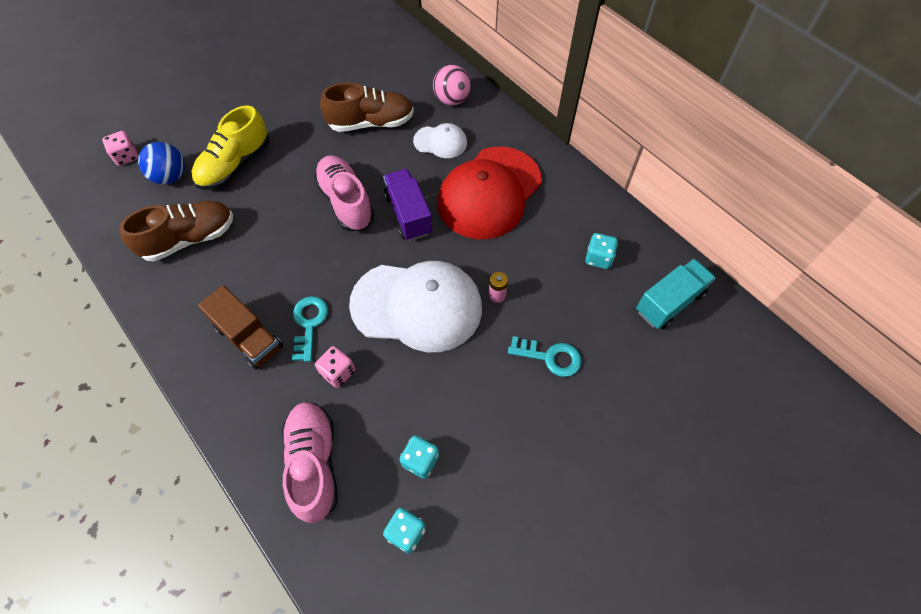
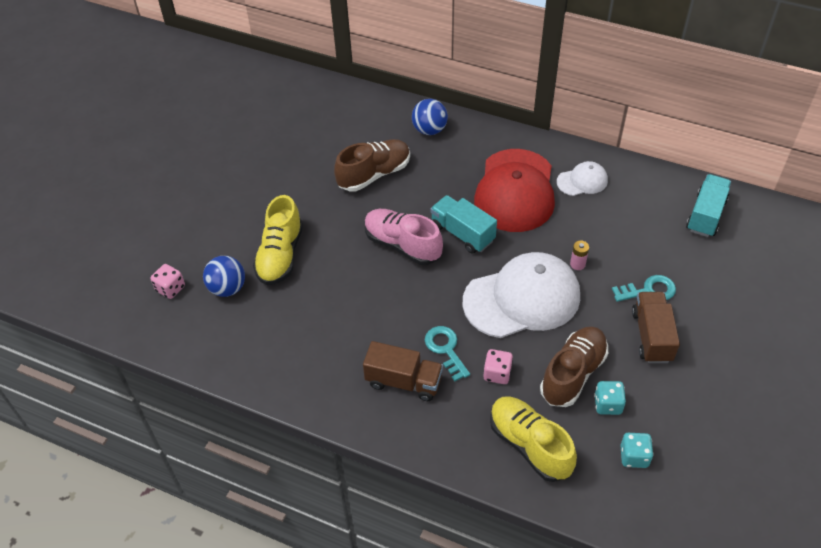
camera: 25 degrees left, 10 degrees down
(189, 239) = (288, 330): brown shoe -> brown shoe (573, 374)
(314, 463) = (529, 445): pink shoe -> yellow shoe
(408, 214) = (462, 233): purple truck -> turquoise truck
(440, 142) = (445, 167): white cap -> white cap (582, 181)
(452, 100) = (429, 130): pink ball -> blue ball
(518, 408) = (651, 336): none -> brown truck
(598, 258) = (633, 205): turquoise dice -> none

